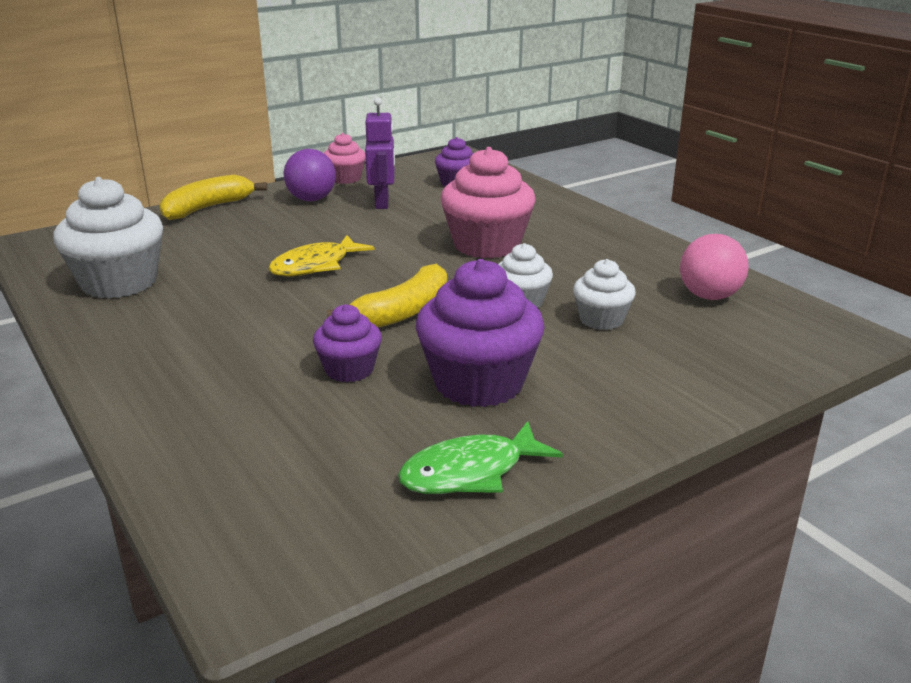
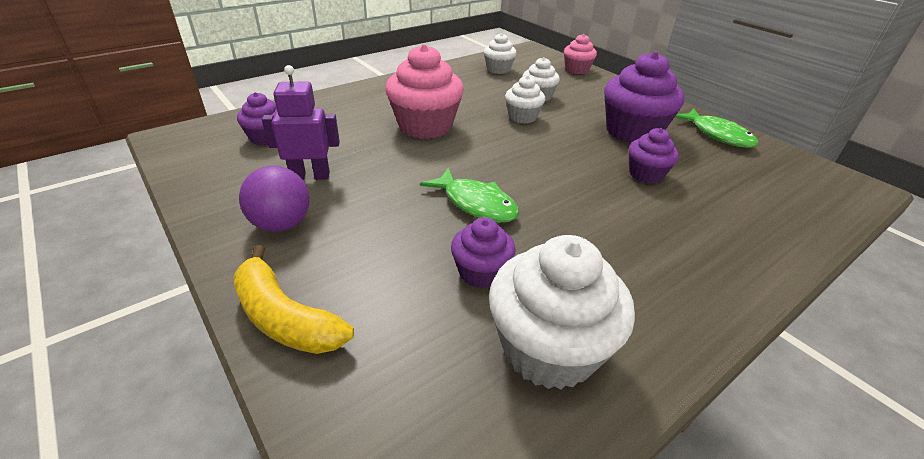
camera: 95 degrees left, 10 degrees up
(215, 264) = (481, 272): none -> purple cupcake
(315, 266) = (476, 204): yellow fish -> green fish
(345, 178) = (212, 205): pink cupcake -> pink cupcake (576, 69)
(402, 312) = (553, 158): yellow banana -> none
(709, 296) = (498, 69): pink ball -> white cupcake

